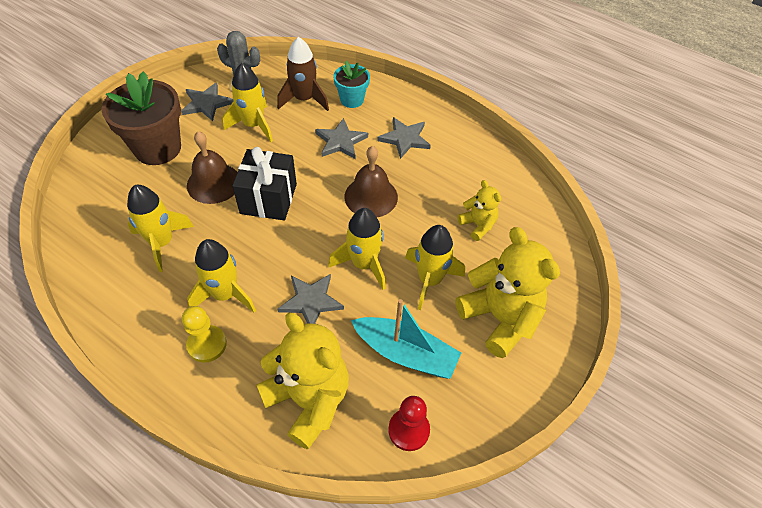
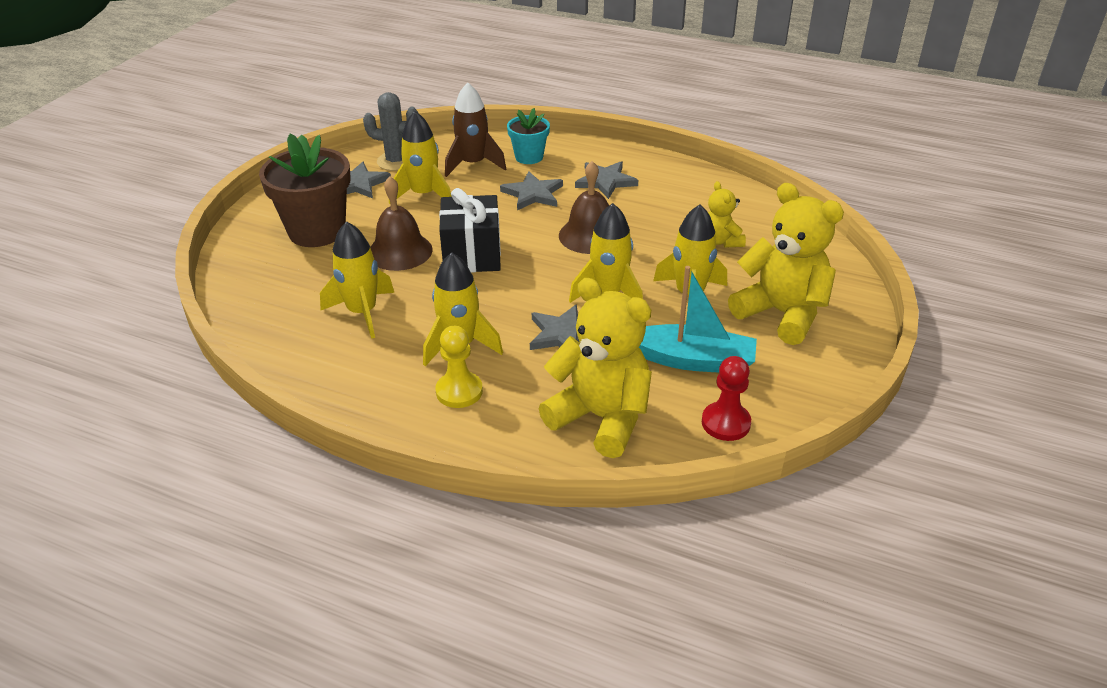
camera: 10 degrees left, 15 degrees down
(477, 225) = (721, 241): yellow teddy bear -> yellow teddy bear turned 150 degrees counterclockwise

